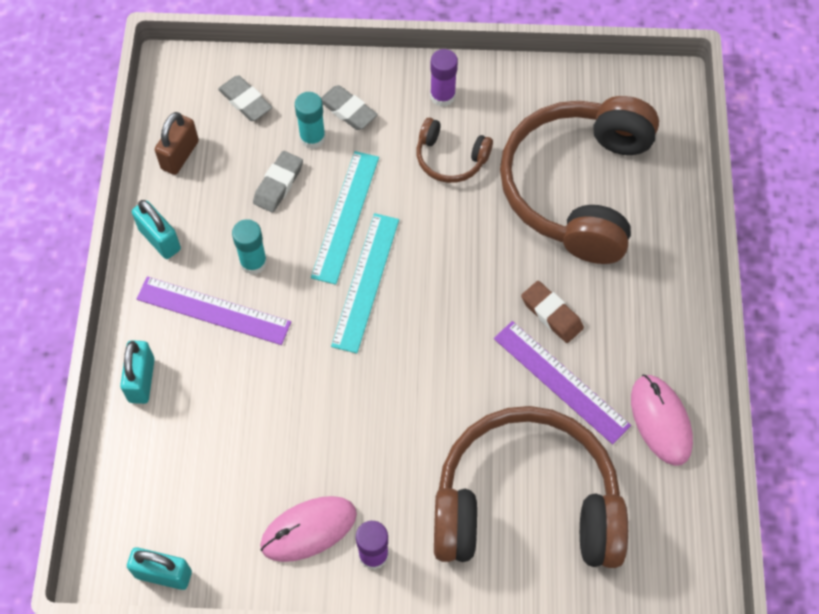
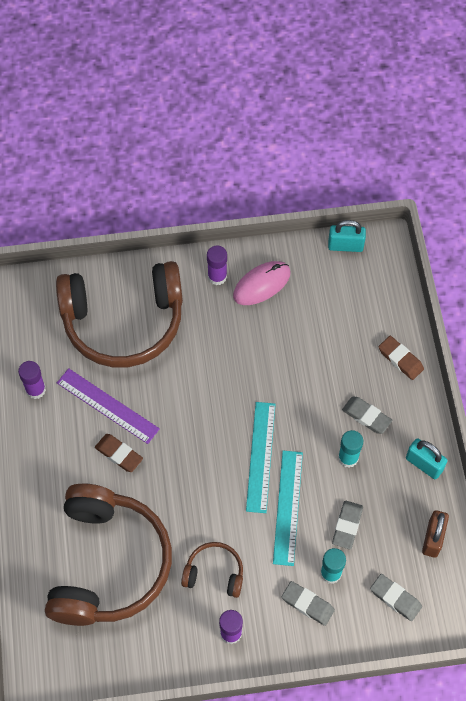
camera: 170 degrees right, 0 degrees up
(141, 380) = (400, 359): turquoise padlock -> brown eraser
(213, 310) = (366, 416): purple ruler -> grey eraser
(661, 421) = (35, 390): pink mouse -> purple glue stick

